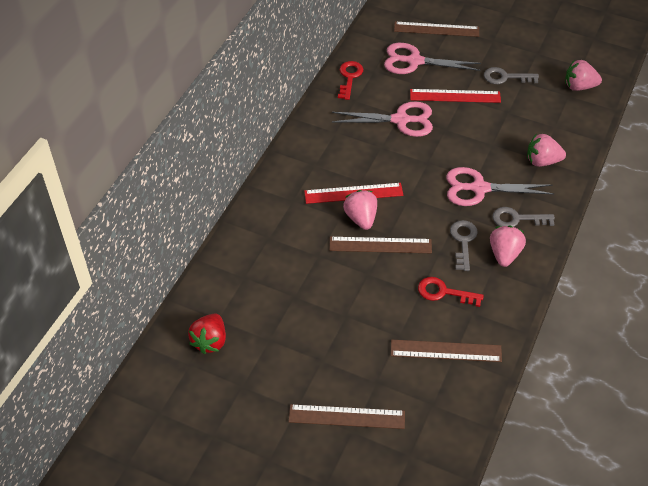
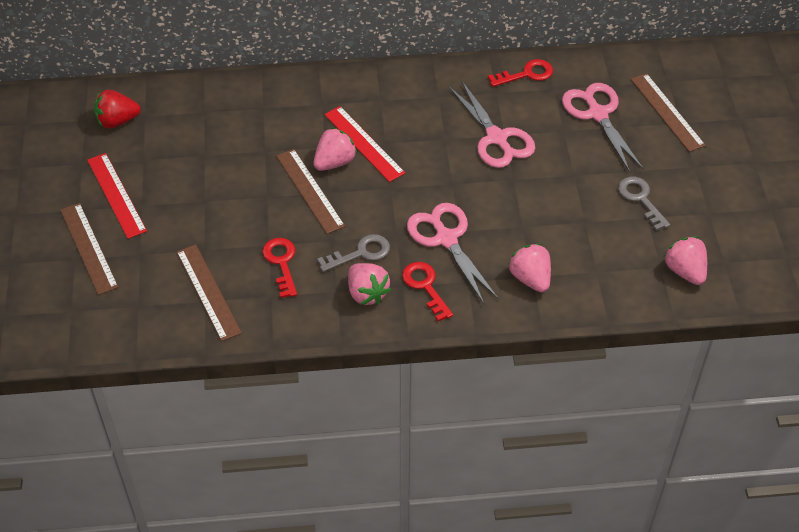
camera: 60 degrees right, 0 degrees up
(455, 96) = (572, 167): red ruler -> red ruler (116, 195)
(504, 254) = (367, 293): pink strawberry -> pink strawberry turned 75 degrees clockwise
(517, 219) = (425, 286): grey key -> red key

